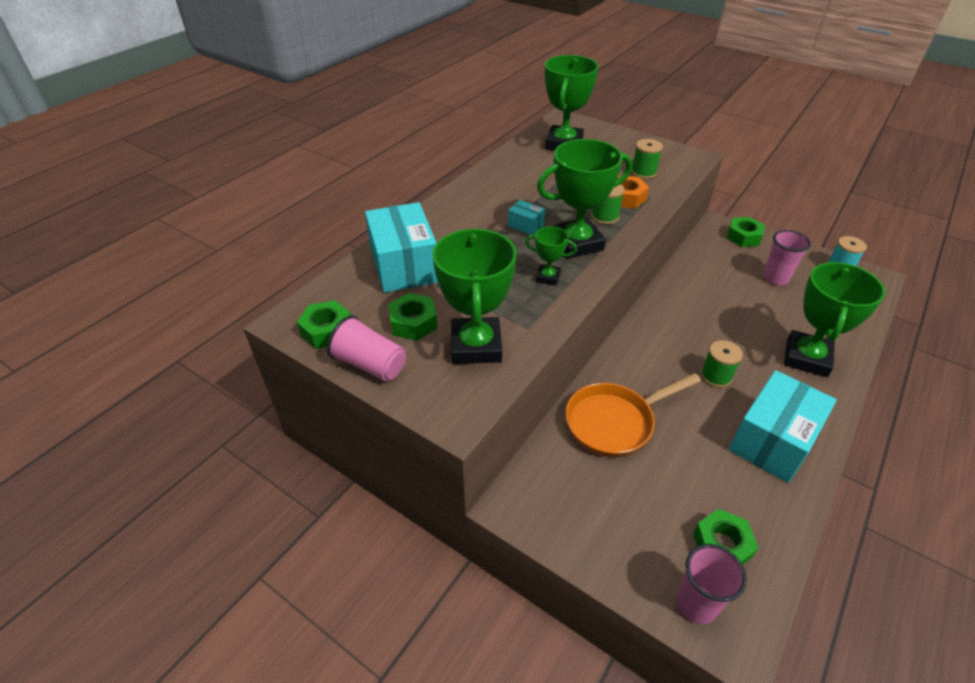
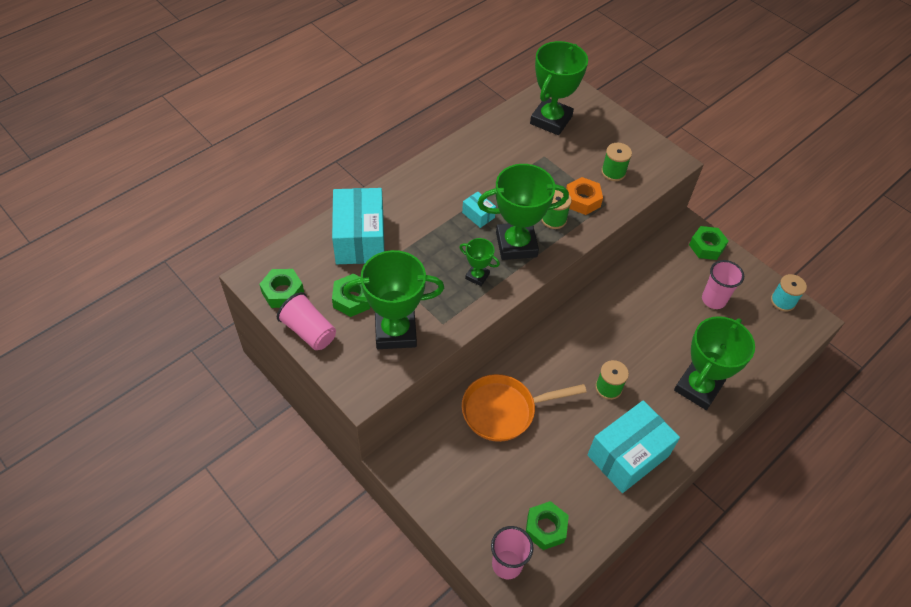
camera: 10 degrees right, 10 degrees up
(476, 346) = (395, 332): green trophy -> green trophy turned 75 degrees clockwise

